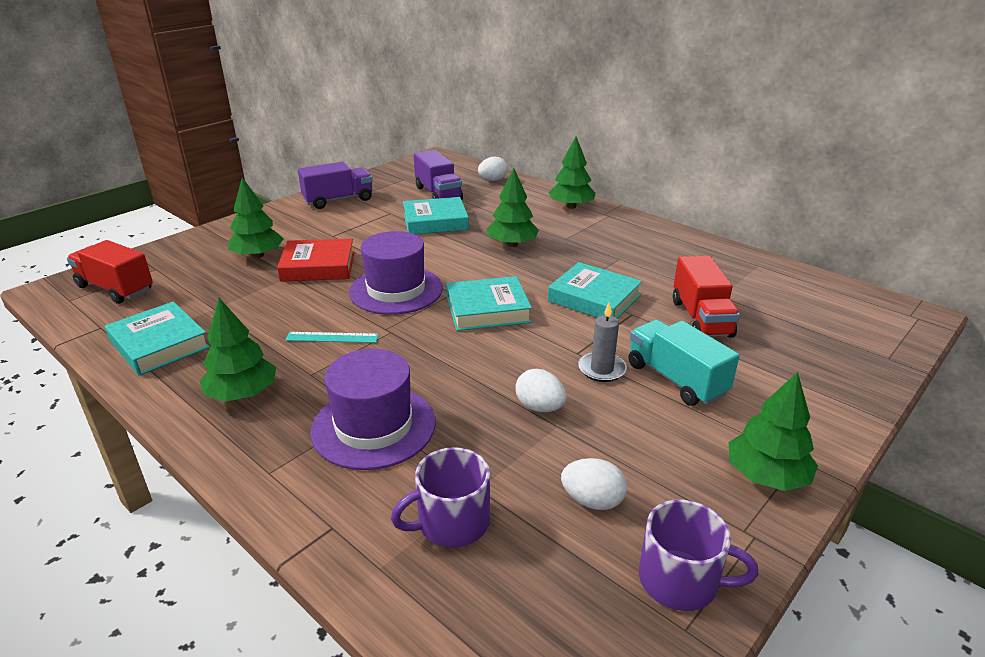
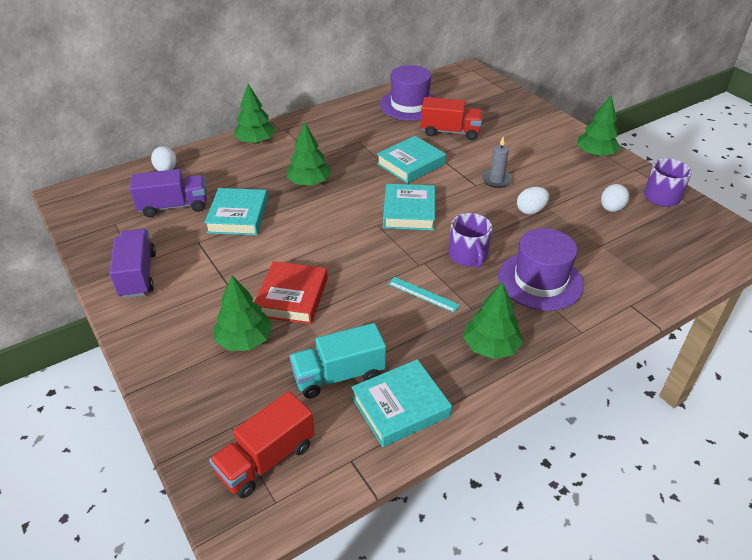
camera: 75 degrees left, 10 degrees up
(332, 337) = (423, 294): turquoise ruler -> turquoise ruler turned 75 degrees counterclockwise
(396, 290) = (360, 253): purple hat -> purple hat (409, 105)
(451, 522) = (627, 258): purple mug -> purple mug (468, 255)
(676, 379) = (512, 157): turquoise truck -> turquoise truck (339, 375)

